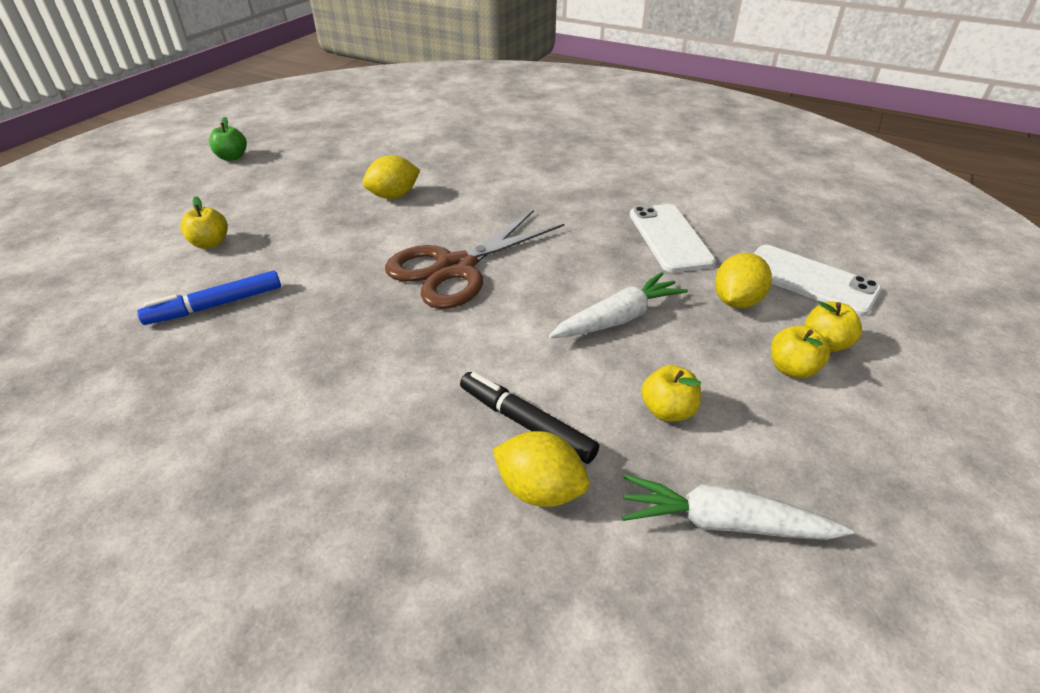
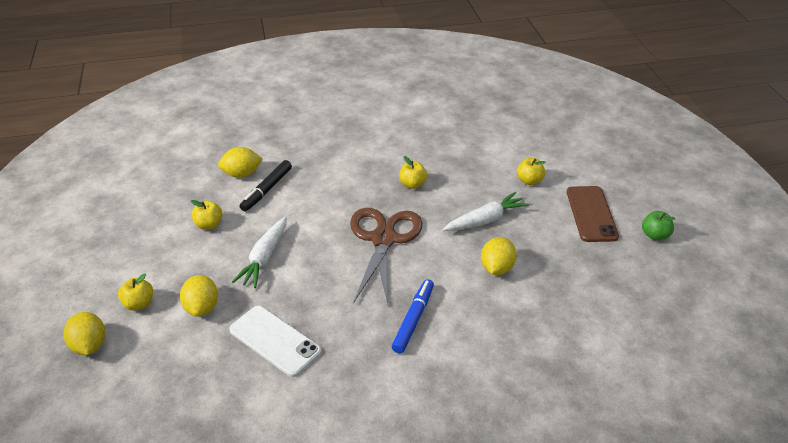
camera: 140 degrees right, 0 degrees up
(215, 305) = (463, 160): blue marker -> blue marker (413, 319)
(235, 191) = (591, 214): none -> brown phone
(525, 423) = (267, 190): black marker -> black marker turned 120 degrees clockwise
(723, 522) = (166, 197): white carrot -> white carrot (485, 220)
(792, 369) = (154, 277): yellow apple -> yellow apple (412, 184)
(809, 280) = (159, 354): white phone -> none
(903, 325) = (89, 345): none -> yellow lemon

